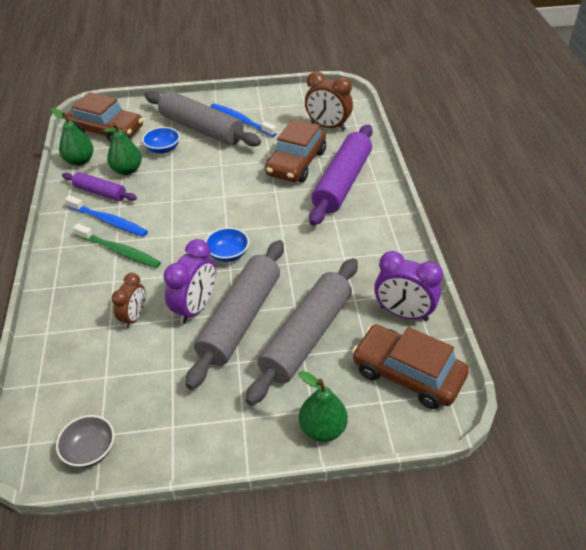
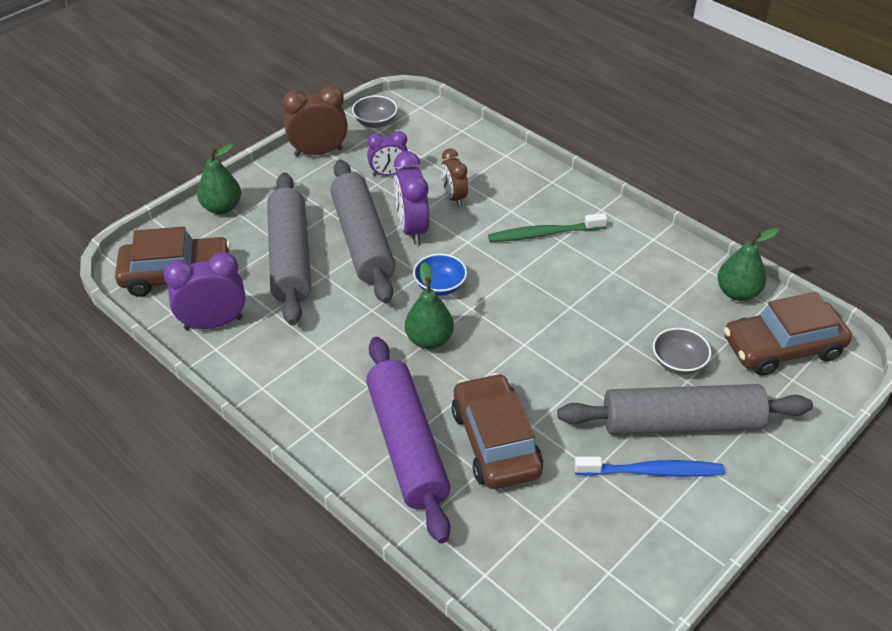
camera: 140 degrees right, 0 degrees up
(100, 192) = (654, 273): purple rolling pin -> none
(108, 221) = (597, 252): blue toothbrush -> none
(127, 170) = (671, 312): green pear -> green pear (429, 340)
(151, 374) = (389, 174): none -> purple clock
(163, 149) = (678, 363): blue bowl -> grey bowl
(328, 126) = (523, 541): brown clock -> brown clock (318, 152)

